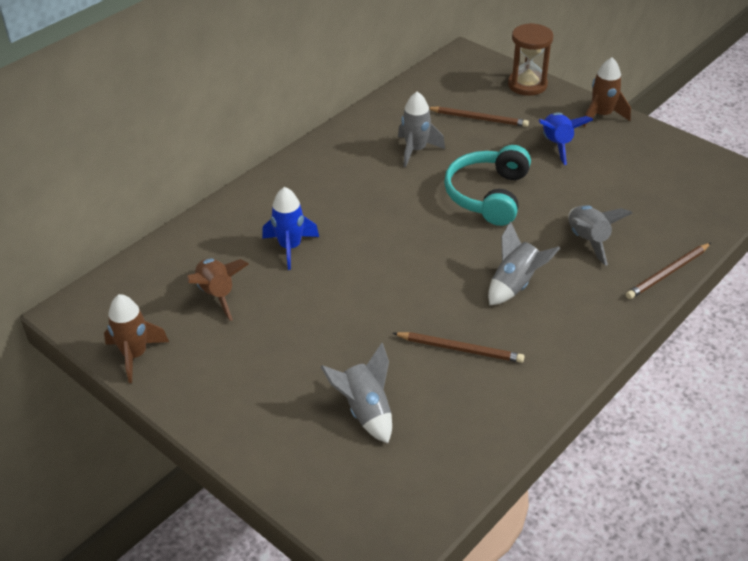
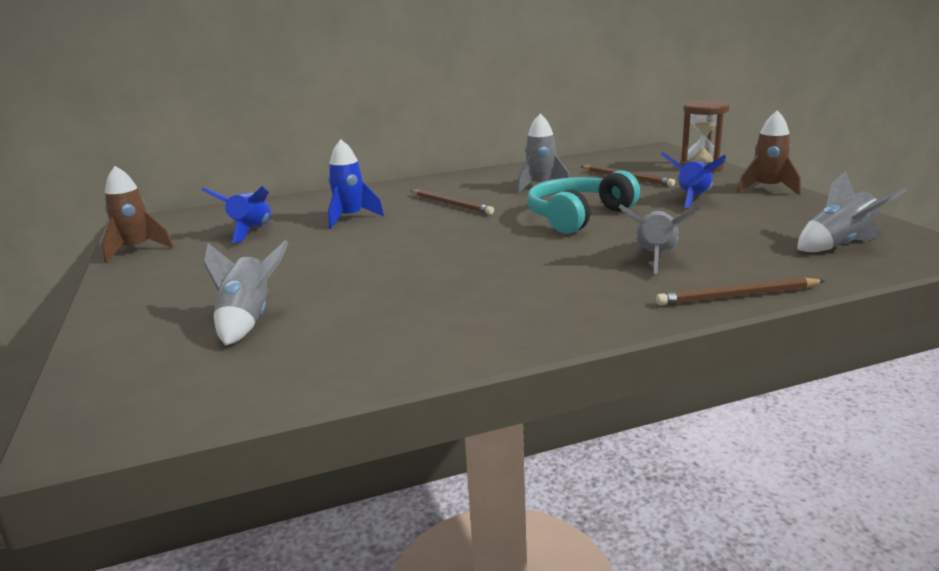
camera: 30 degrees right, 20 degrees down
(217, 295) = (251, 231): brown rocket -> blue rocket
(460, 349) = (407, 301): brown pencil -> brown pencil (451, 204)
(515, 285) = (530, 272): grey rocket -> grey rocket (839, 245)

